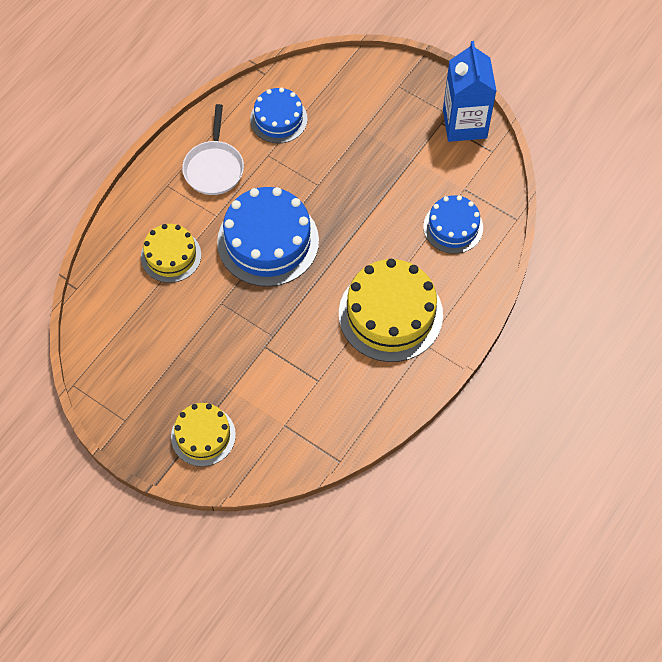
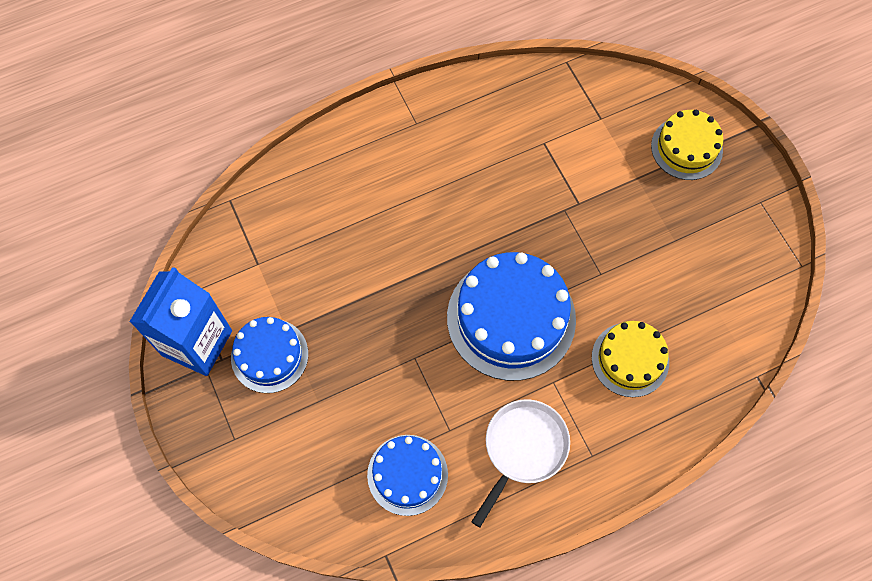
camera: 150 degrees left, 5 degrees up
(390, 314) = (430, 170): yellow cake -> none
(453, 227) = (301, 227): blue cake -> blue cake (269, 355)

